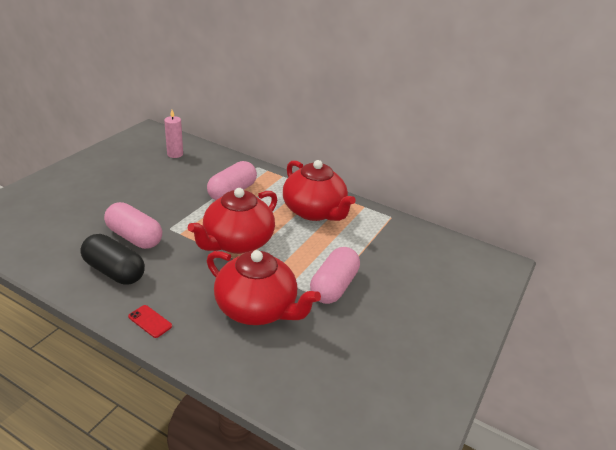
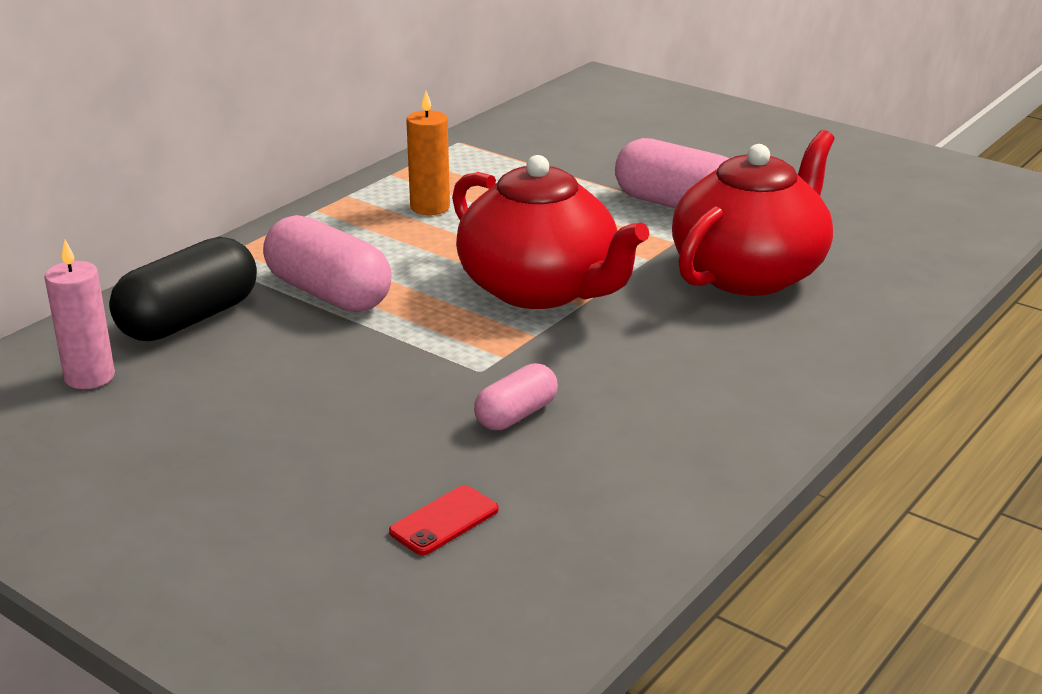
camera: 80 degrees left, 5 degrees down
(114, 271) = (652, 432): black capsule -> black capsule (189, 319)
(134, 237) = (516, 415): pink capsule -> pink capsule, size x0.56
(150, 321) = (808, 378): red phone -> red phone (444, 521)
(314, 211) = (430, 207): red teapot -> orange candle

